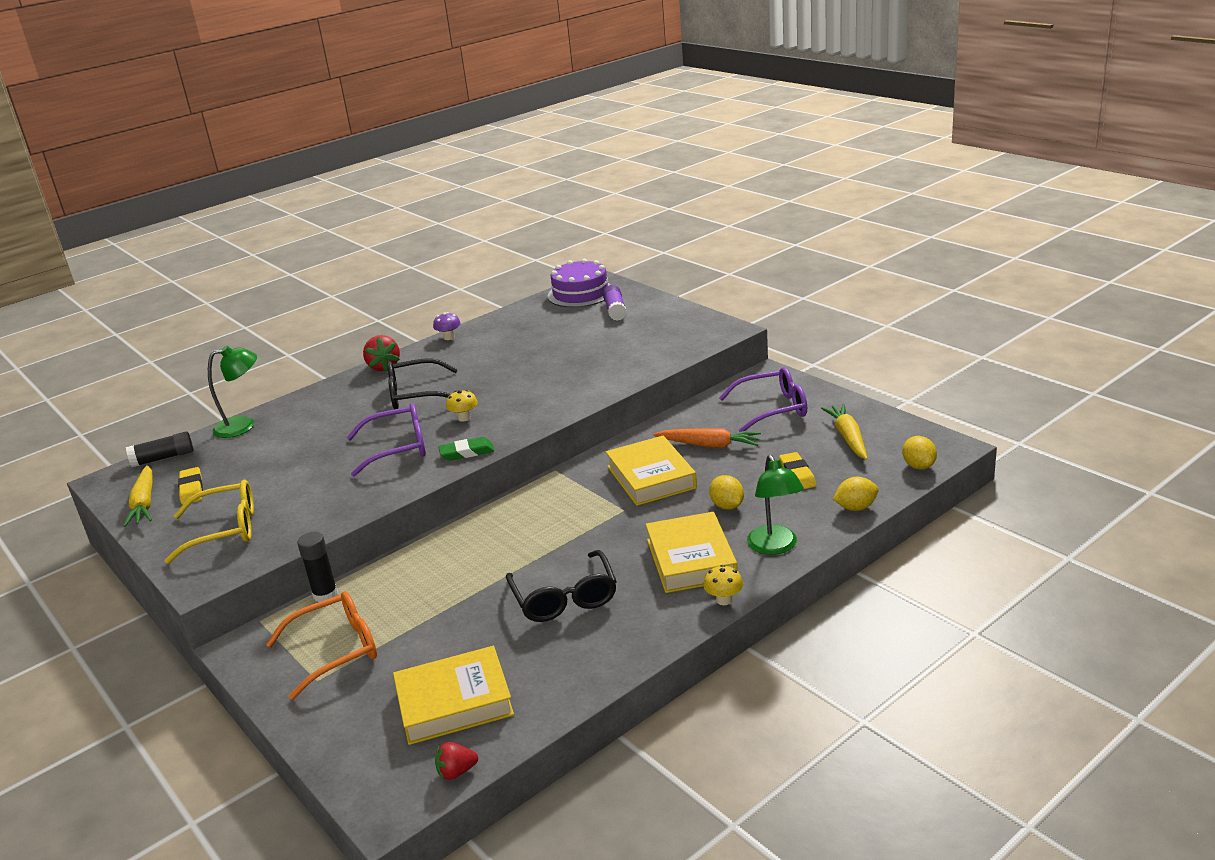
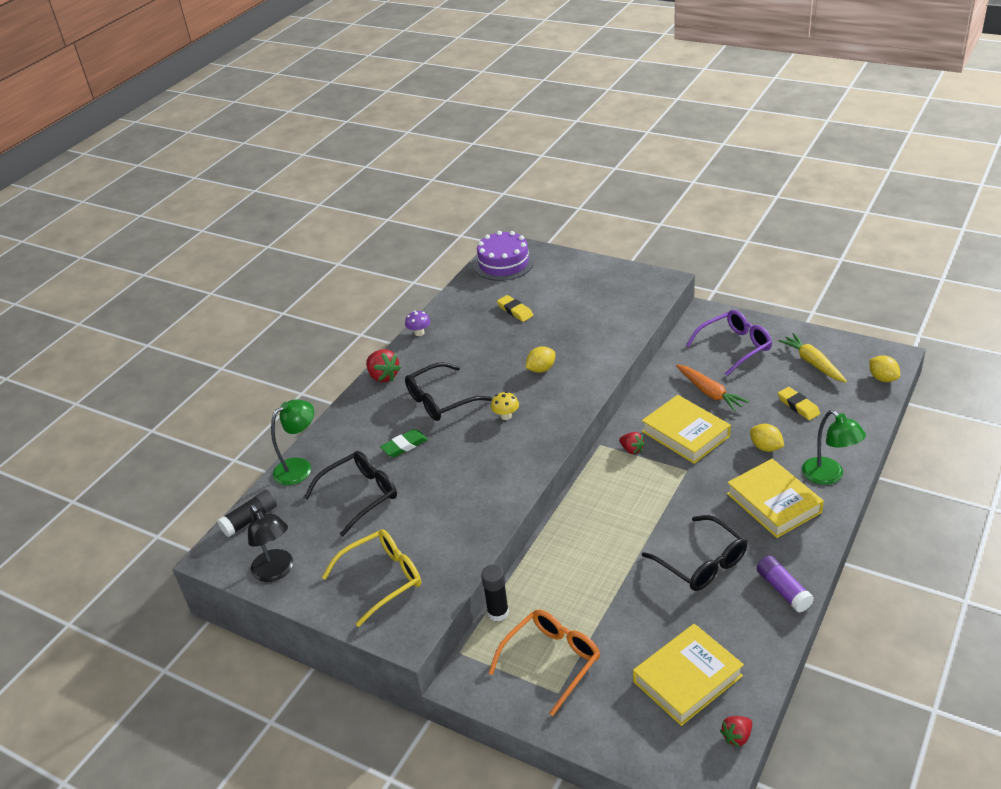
camera: 20 degrees left, 10 degrees up
(144, 503) = (276, 571): yellow carrot -> black lamp
(191, 489) = (310, 545): yellow eraser -> yellow eraser (515, 311)
(272, 458) = (360, 495): none -> black glasses
(398, 448) = (471, 459): purple glasses -> none
(467, 452) = (538, 450): green eraser -> green eraser (404, 446)
(583, 480) = (632, 450): none -> red strawberry
(615, 310) = (550, 277): purple glue stick -> purple glue stick (783, 590)
(709, 445) = (709, 393): orange carrot -> orange carrot turned 60 degrees clockwise
(724, 600) = (825, 533): yellow mushroom -> none
(855, 507) = (863, 426): yellow lemon -> yellow lemon (541, 369)

